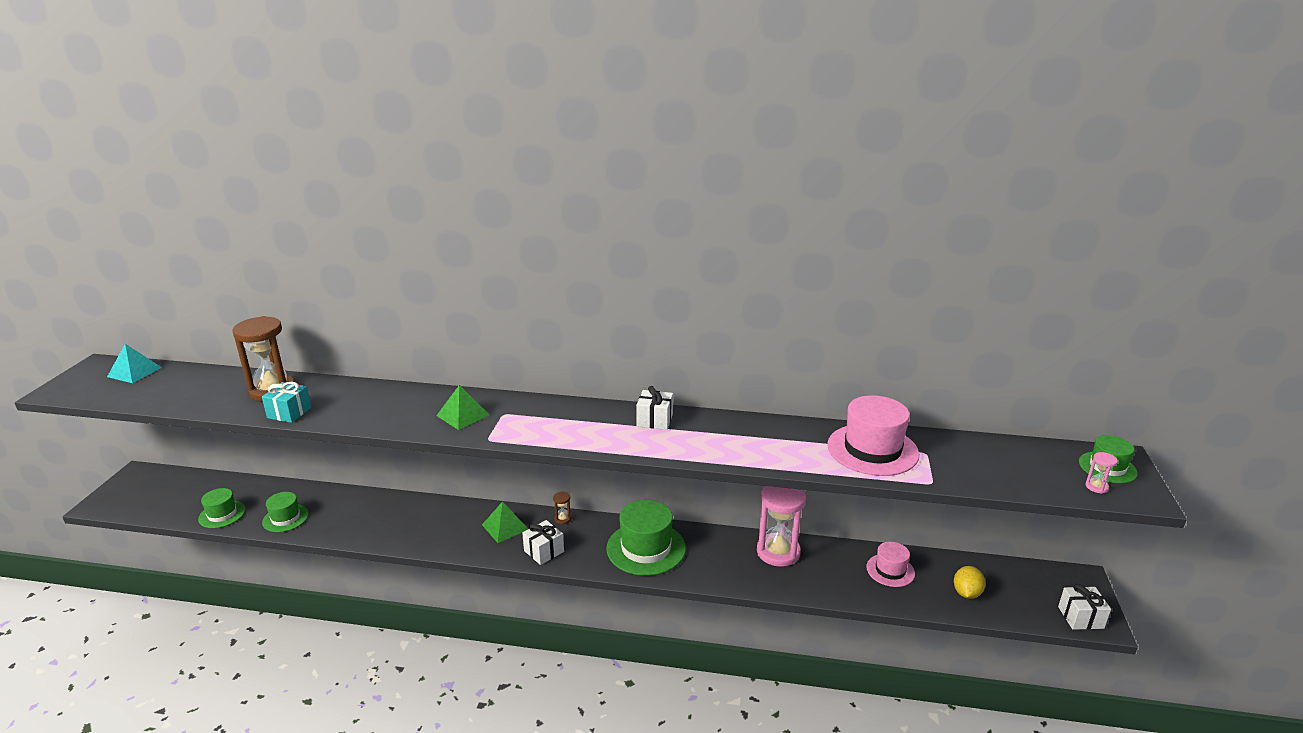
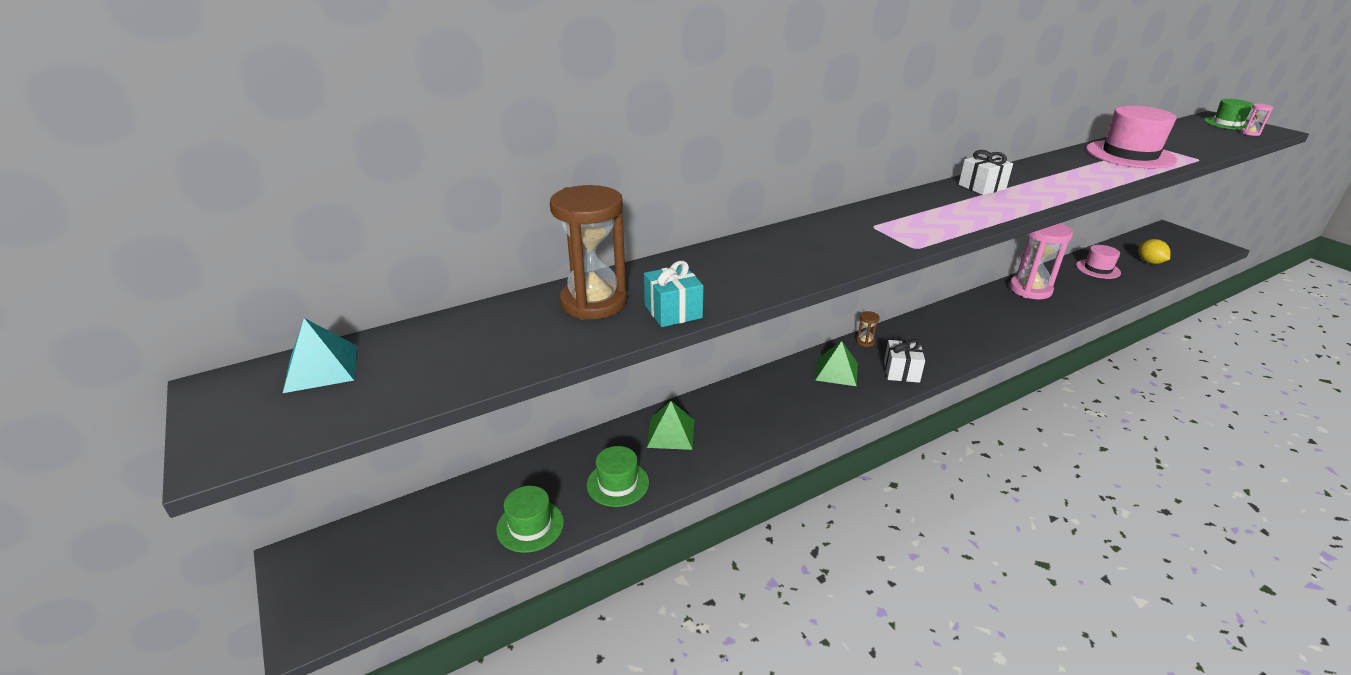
camera: 40 degrees left, 5 degrees up
(463, 415) = (844, 240): green pyramid -> green pyramid (671, 433)
(646, 548) = (958, 330): green hat -> none
(1080, 617) = (1208, 248): white gift -> none

